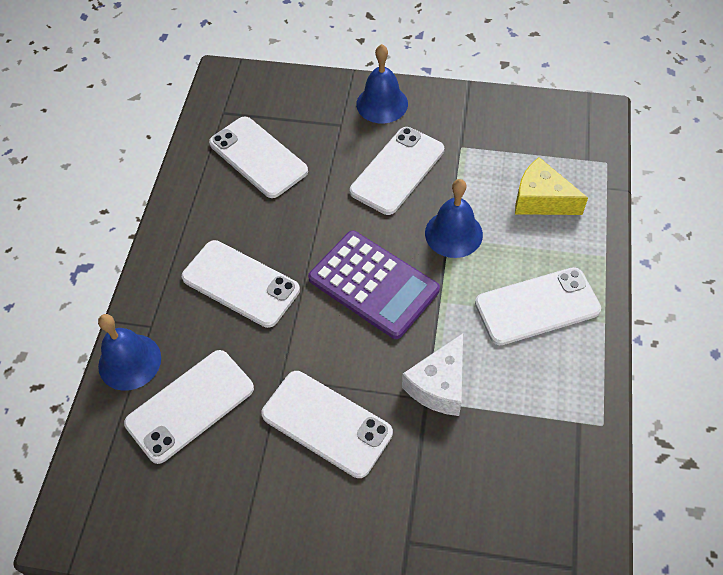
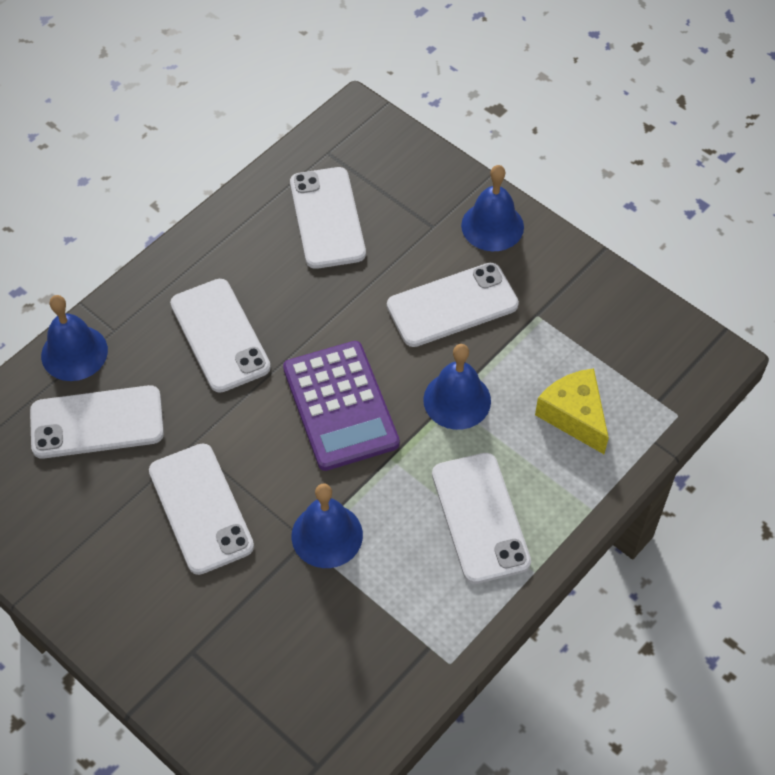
camera: 30 degrees right, 0 degrees up
(439, 385) = (327, 535): white cheese -> blue bell
(537, 306) = (480, 518): white phone -> white phone turned 60 degrees clockwise

